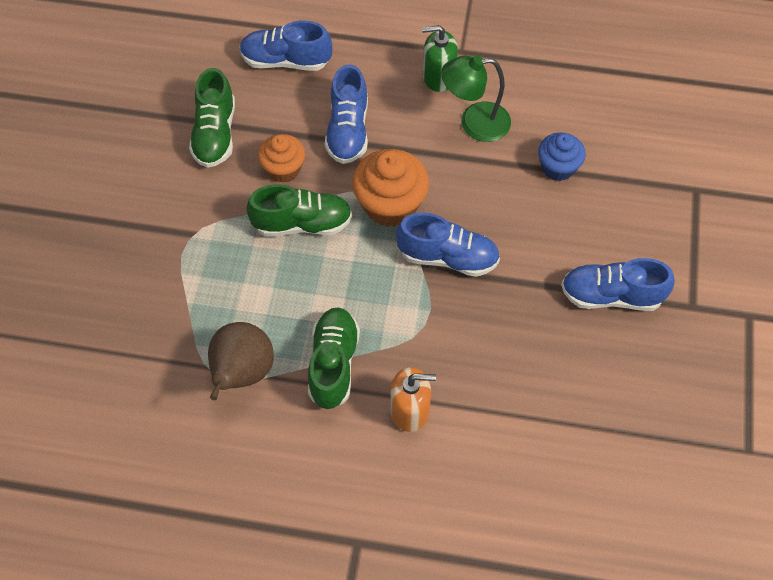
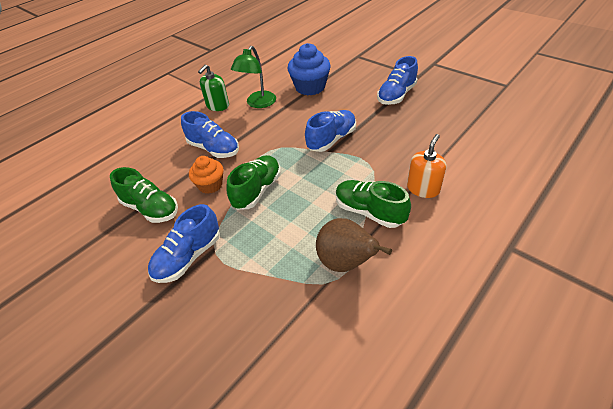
camera: 55 degrees left, 15 degrees down
(286, 61) = (139, 157): blue shoe -> blue shoe (188, 257)
(390, 204) = (278, 149): orange cupcake -> none
(558, 167) = (310, 87): blue cupcake -> blue cupcake, size x1.57

